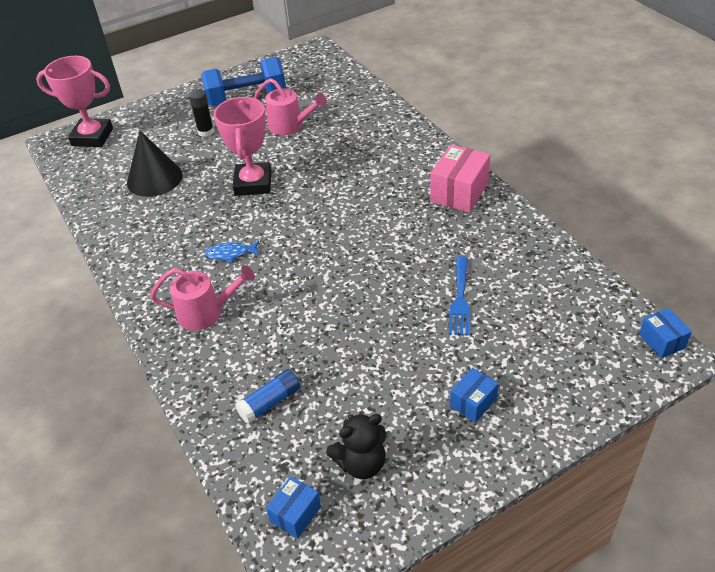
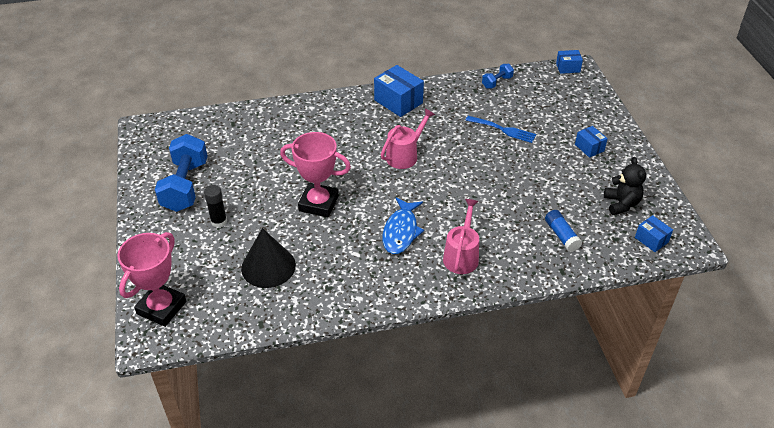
camera: 75 degrees left, 0 degrees up
(230, 254) = (401, 231): blue fish -> blue fish, size x1.68
(290, 126) = (252, 167): pink watering can -> pink watering can (405, 155)
(459, 192) = (398, 101): pink box -> blue box
(563, 270) = (497, 82): none -> blue dumbbell

